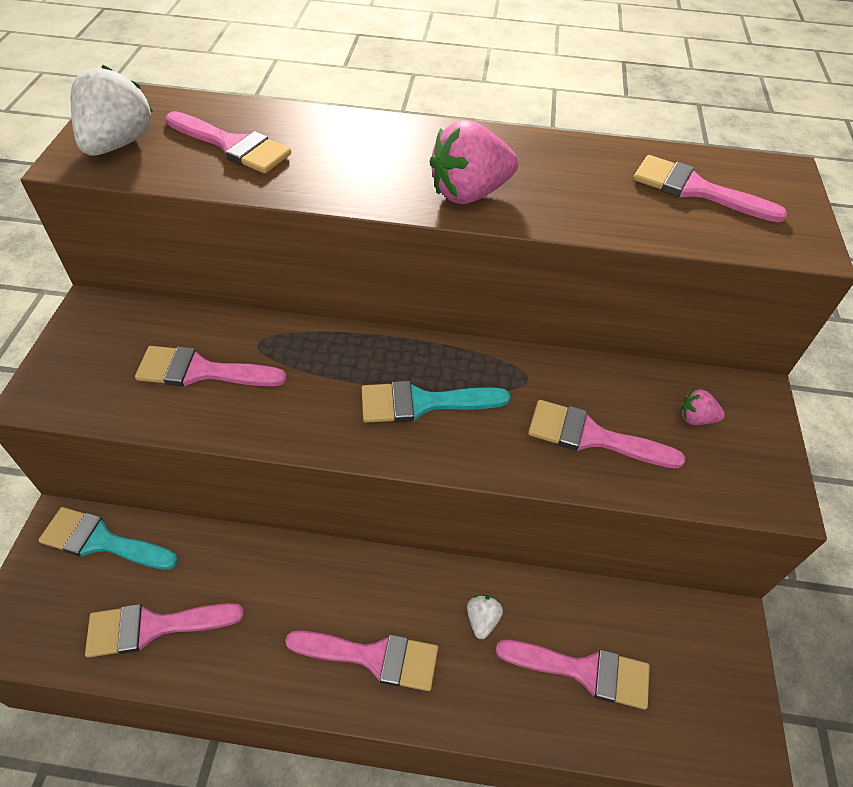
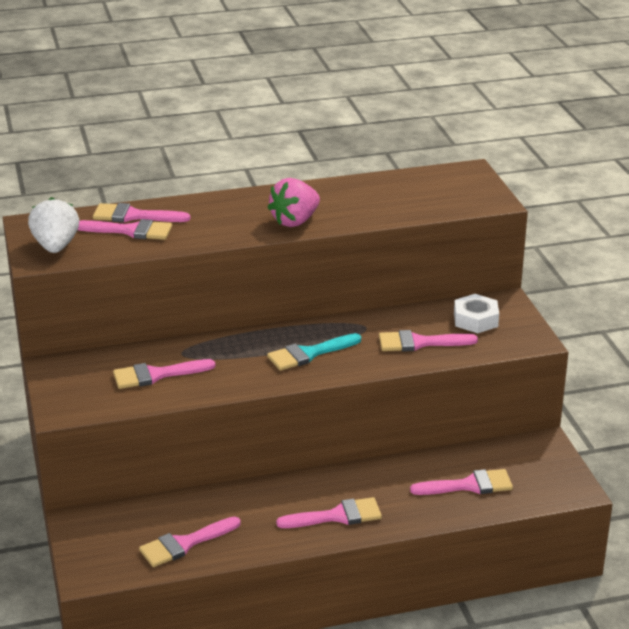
camera: 20 degrees left, 20 degrees down
(102, 541) = (113, 518): turquoise brush -> none
(482, 620) = (394, 482): white strawberry -> none
(696, 190) = (424, 190): pink brush -> pink brush (134, 216)
(696, 418) = (475, 320): pink strawberry -> white nut

